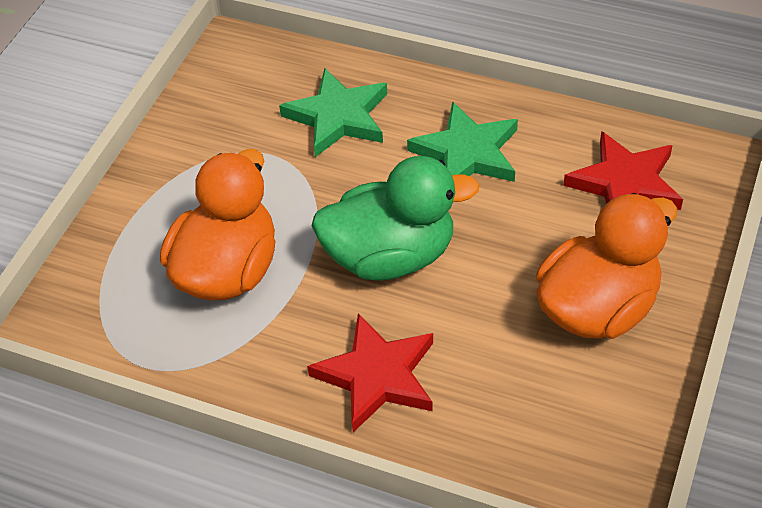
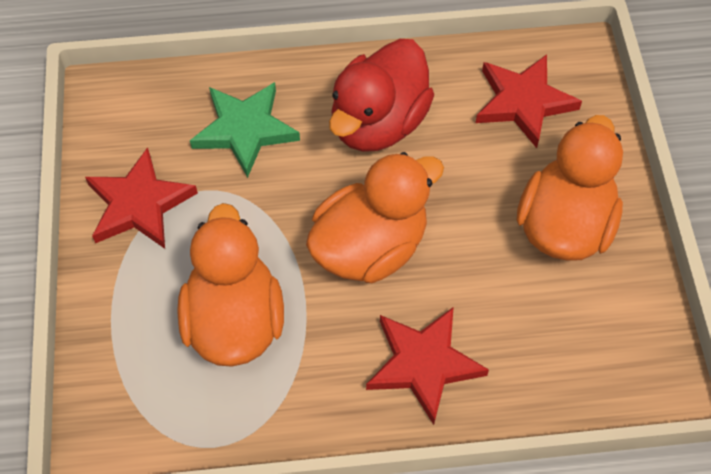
camera: 30 degrees left, 10 degrees up
(206, 145) = (139, 204): none -> red star
(390, 256) = (370, 247): green duck -> orange duck
(467, 153) = (378, 123): green star -> red duck

